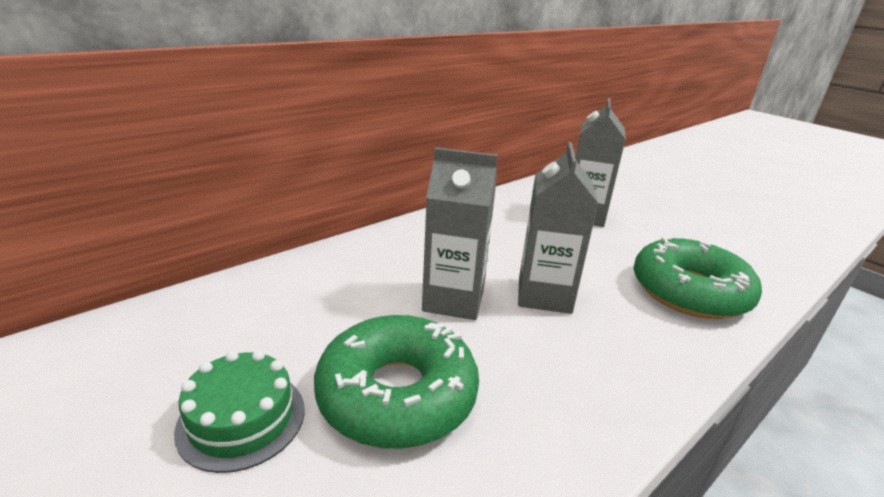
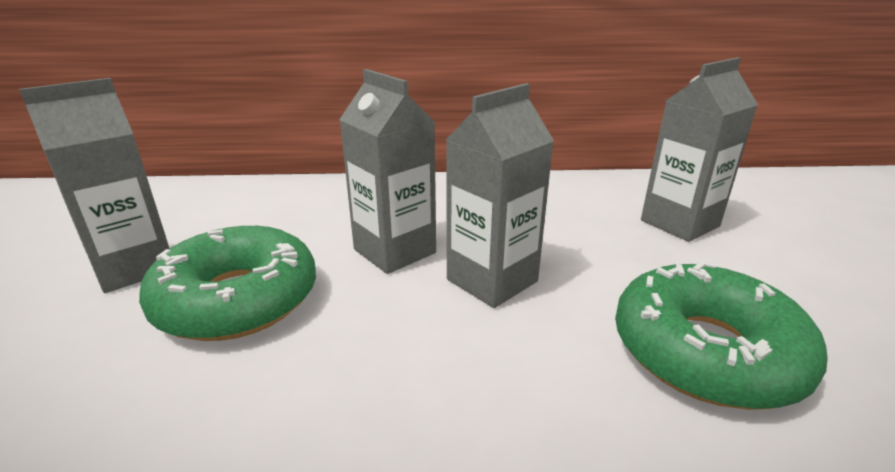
camera: 40 degrees right, 0 degrees up
(242, 419) = (134, 268): green cake -> grey carton

